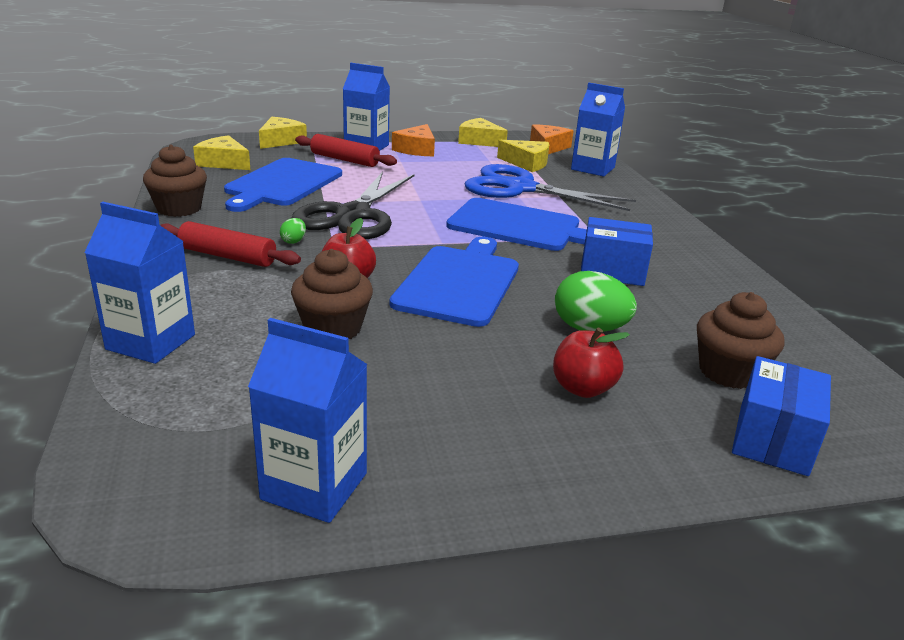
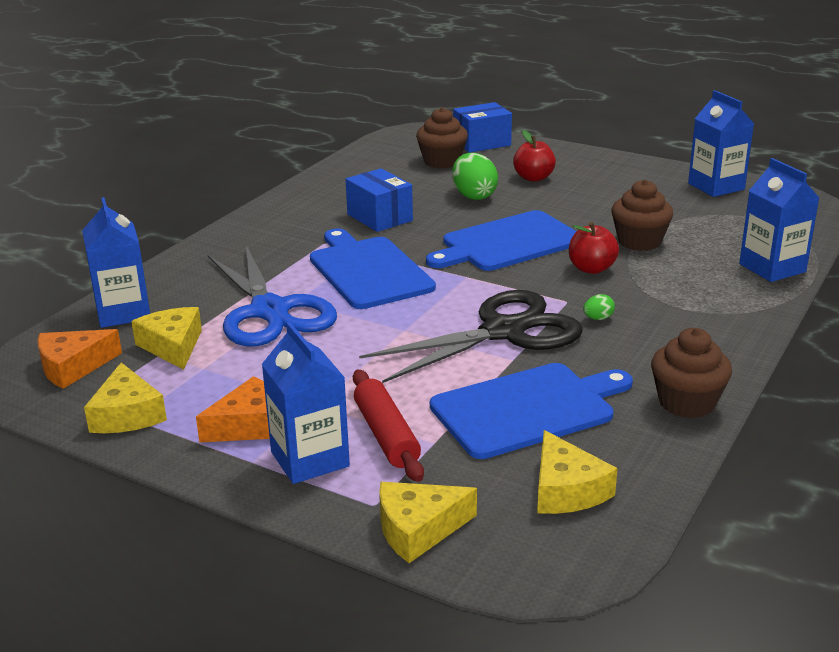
camera: 135 degrees left, 0 degrees up
(227, 256) = (673, 320): red rolling pin -> none

